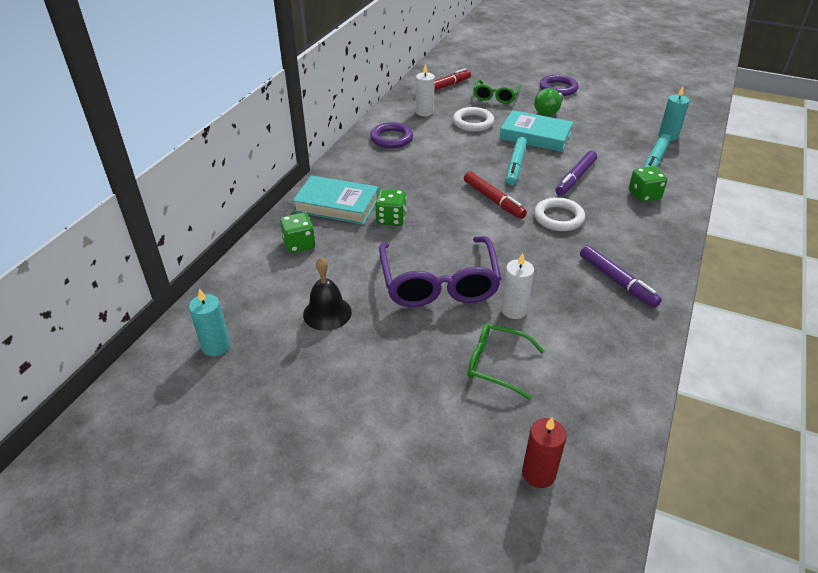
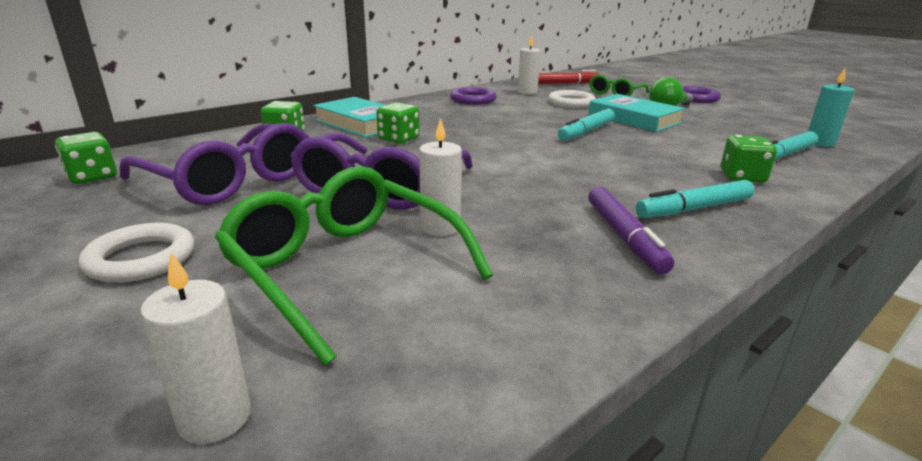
camera: 25 degrees right, 15 degrees down
(216, 346) = (92, 177): turquoise candle -> green dice
(327, 313) = (230, 181): black bell -> purple glasses
(493, 200) = (530, 147): red marker -> none
(496, 365) = (345, 268): green glasses -> green glasses, size x1.77
(538, 473) = (215, 418): red candle -> white candle
(558, 218) = (597, 172): white ring -> white ring (141, 259)
(575, 178) = (654, 150): purple marker -> none
(636, 240) = (694, 209): none -> turquoise marker

